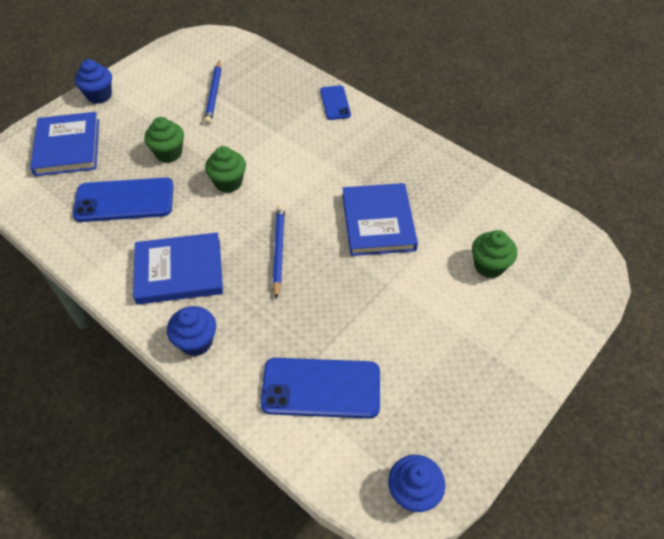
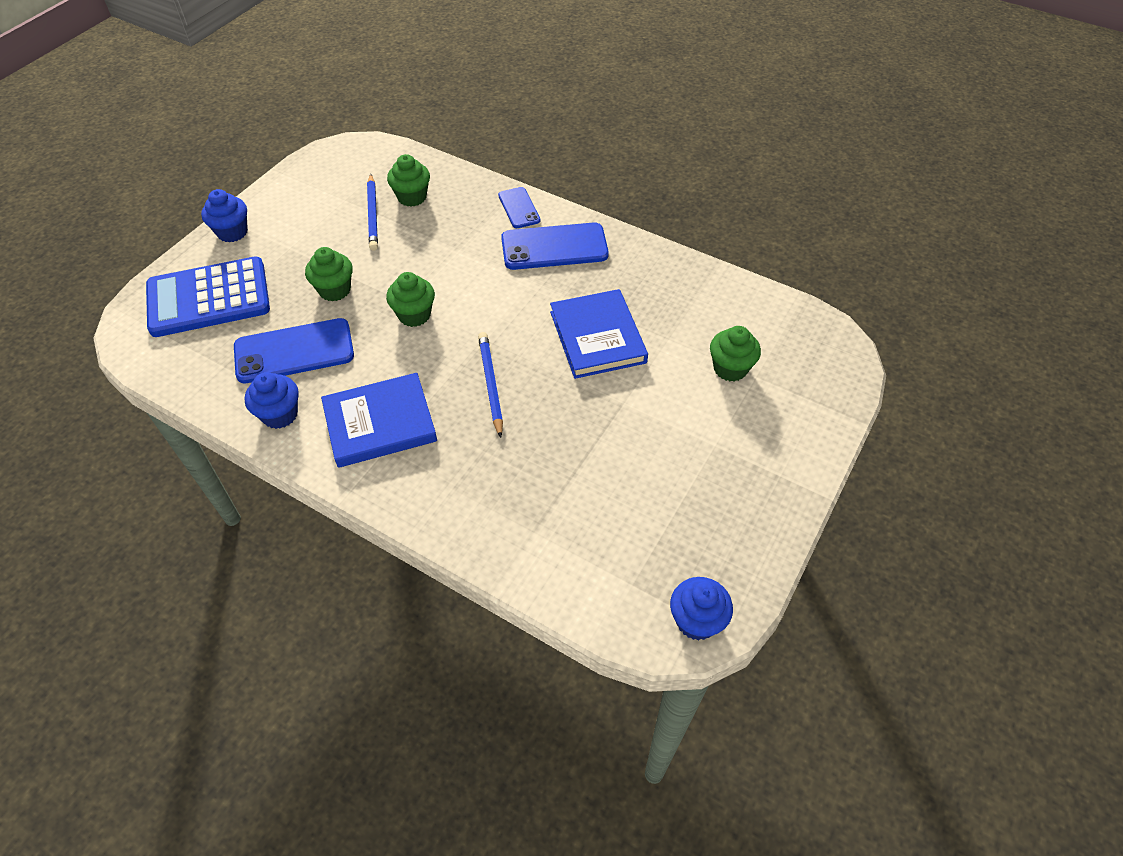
camera: 10 degrees left, 0 degrees up
(68, 147) = (209, 298): blue book -> blue calculator
(196, 342) = (418, 499): blue cupcake -> blue cupcake (280, 414)
(249, 83) = (412, 197): none -> green cupcake
(321, 388) = (572, 527): blue phone -> blue phone (554, 247)

